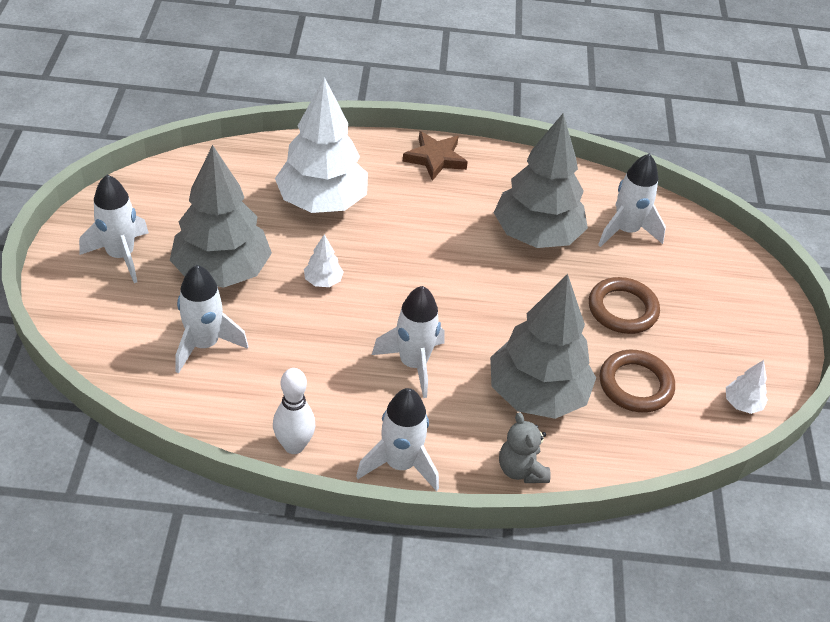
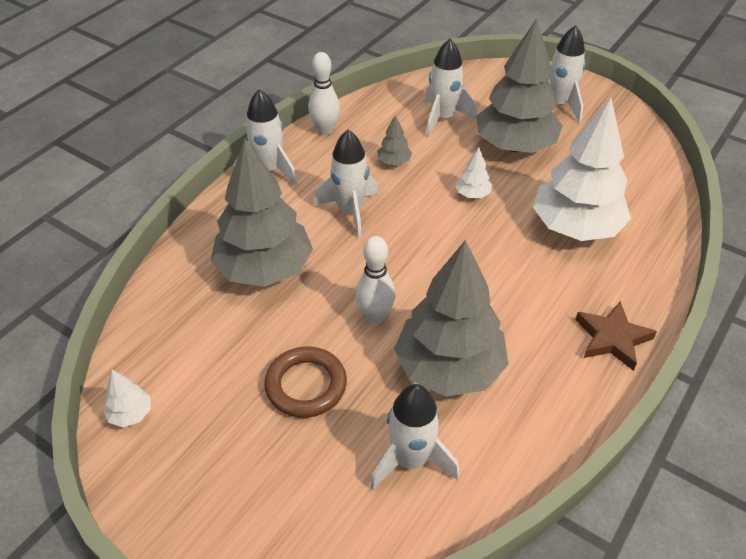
camera: 125 degrees right, 0 degrees up
(312, 359) = (394, 162): none -> grey tree
(521, 469) = (210, 227): grey teddy bear -> none
(525, 295) = (375, 317): none -> white bowling pin
(635, 385) = (218, 342): brown ring -> none

